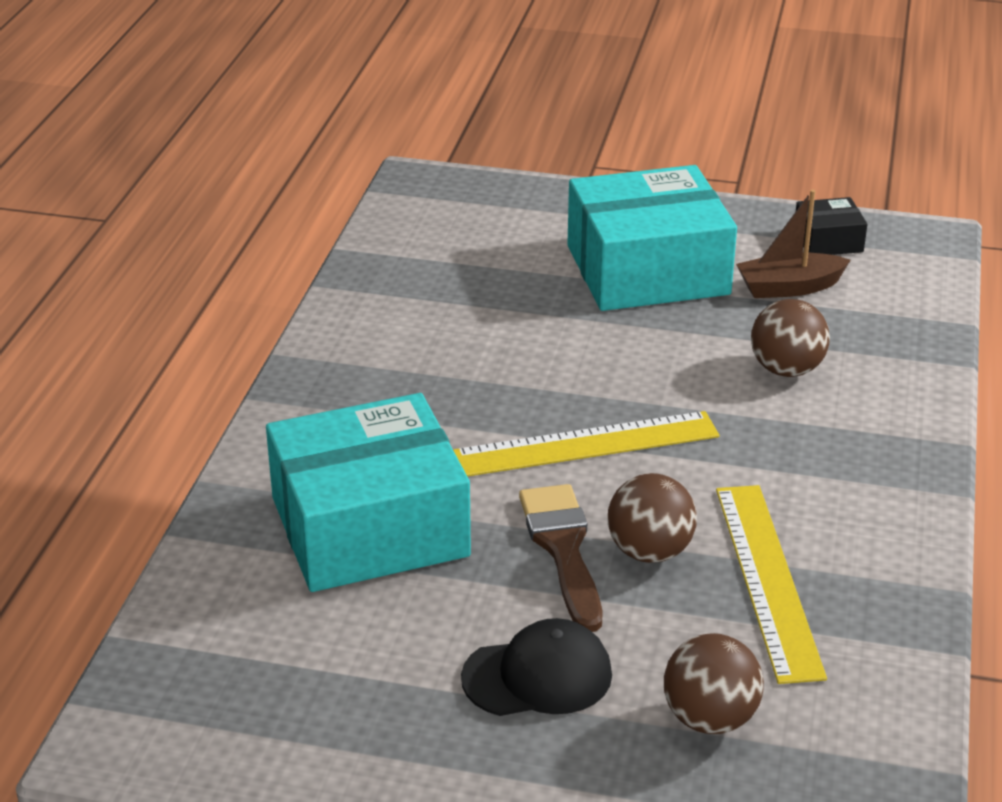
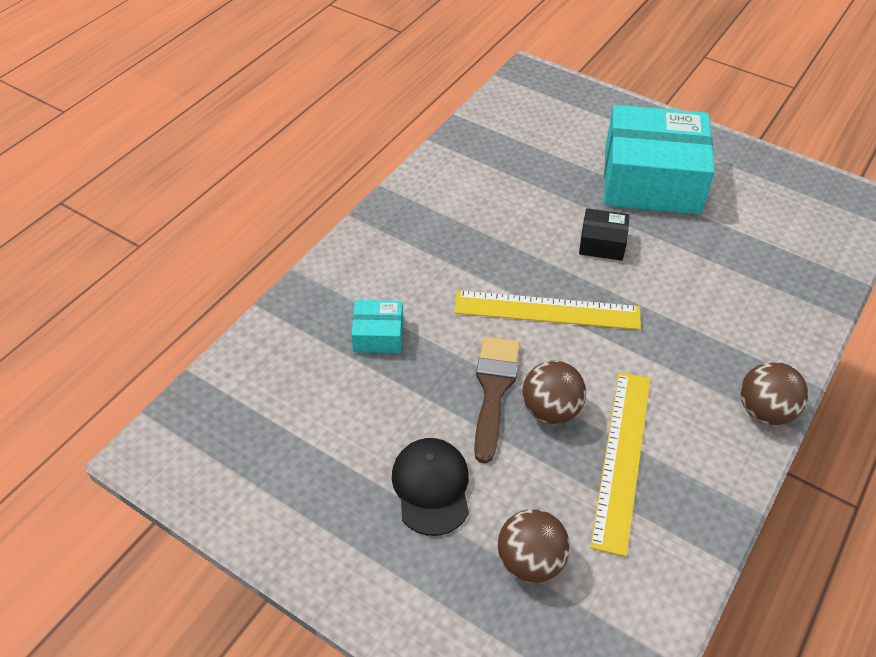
camera: 20 degrees right, 15 degrees up
(369, 526) = (378, 335): turquoise box -> turquoise box, size x0.43
(537, 676) = (431, 487): black cap -> black cap turned 105 degrees counterclockwise
(786, 369) = (713, 287): brown ball -> brown ball (764, 411)
(789, 287) = (745, 219): brown boat -> none
(828, 241) = (790, 187): black box -> black box (602, 243)

